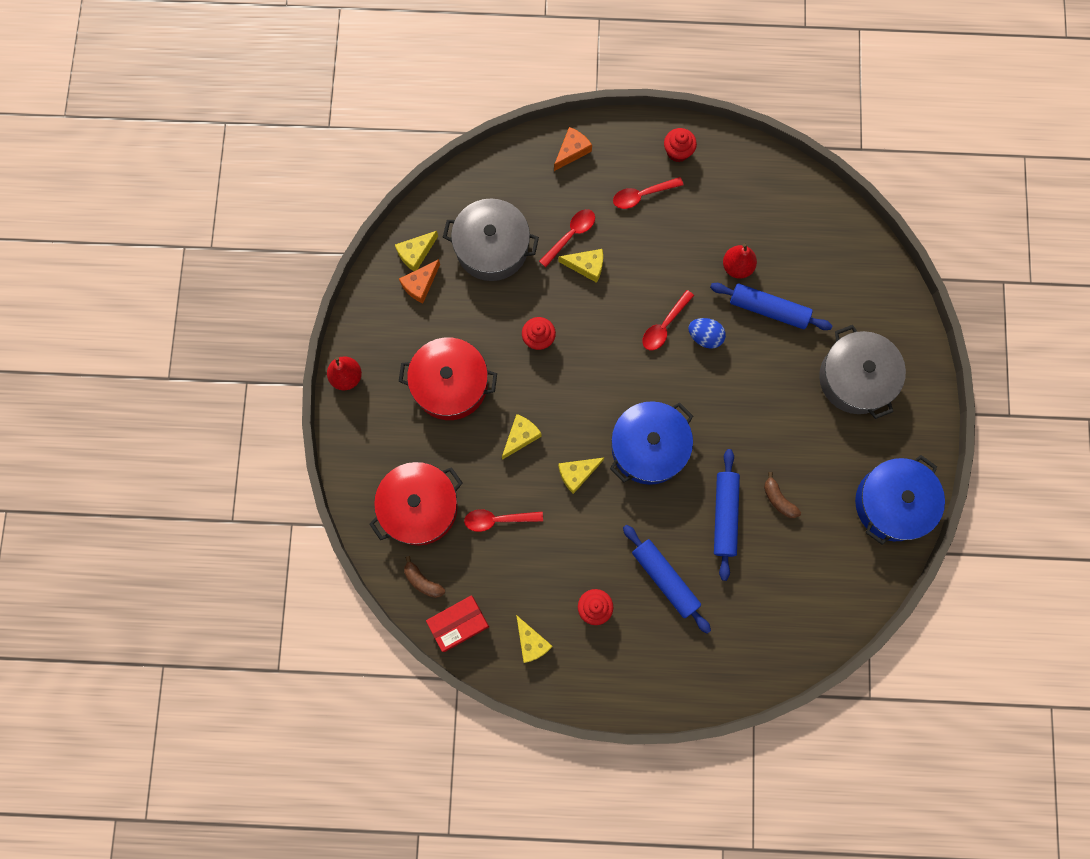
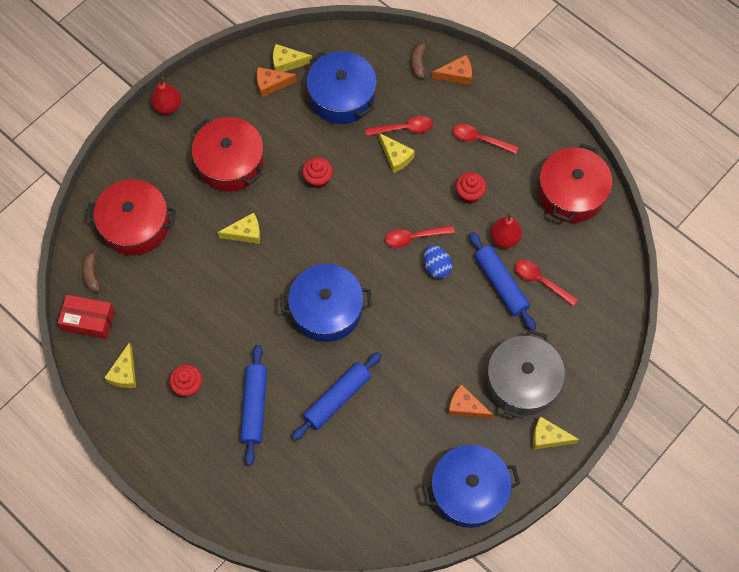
camera: 40 degrees right, 10 degrees down
(492, 247) = (342, 96): grey pot -> blue pot
(497, 520) = (178, 274): red spoon -> red spoon (540, 281)
(577, 473) = (260, 287): yellow cheese -> yellow cheese (548, 437)
(678, 152) = (533, 129): red cupcake -> red cupcake (469, 194)
(756, 184) = (571, 193): none -> red pot
(778, 499) = (386, 419): brown banana -> brown banana (418, 63)
(830, 436) = (465, 406): none -> orange cheese

